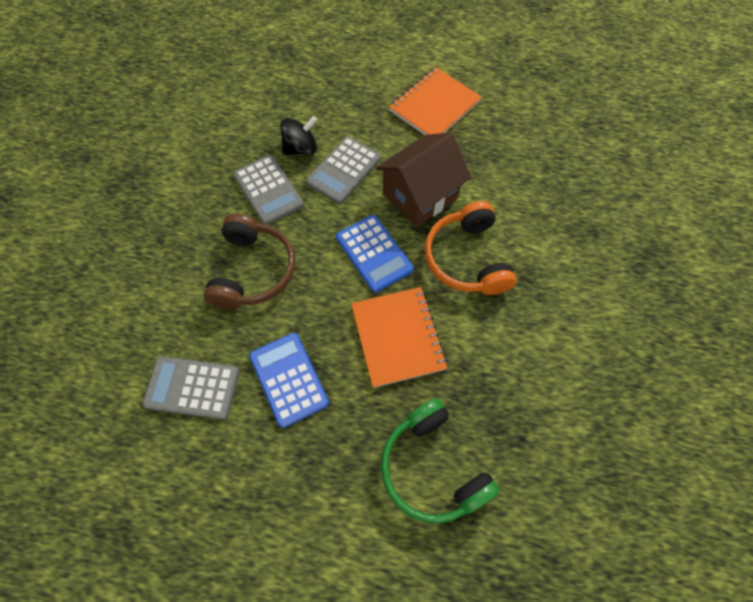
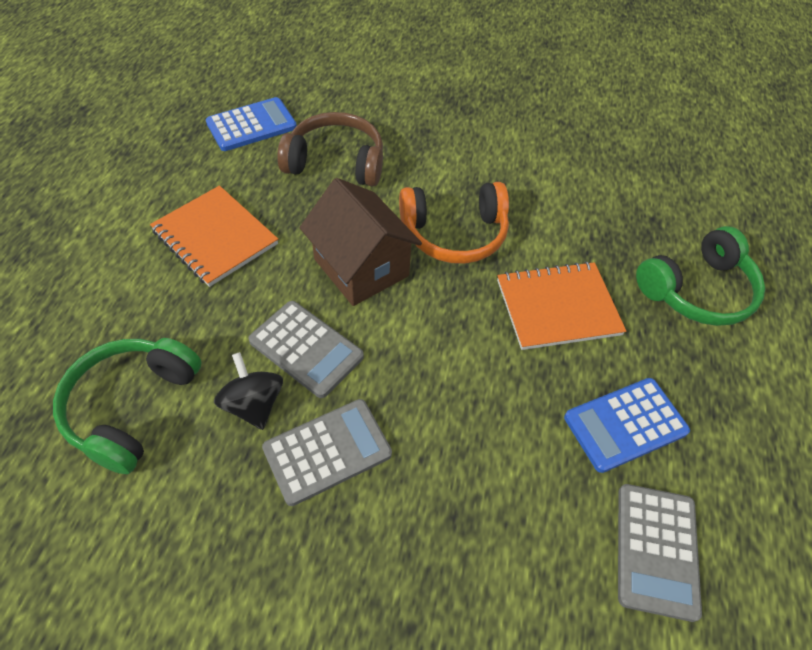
camera: 90 degrees left, 10 degrees down
(253, 271) = (470, 471): brown headphones -> brown headphones (336, 162)
(297, 92) = (131, 407): none -> green headphones
(374, 253) = (445, 322): blue calculator -> blue calculator (251, 125)

